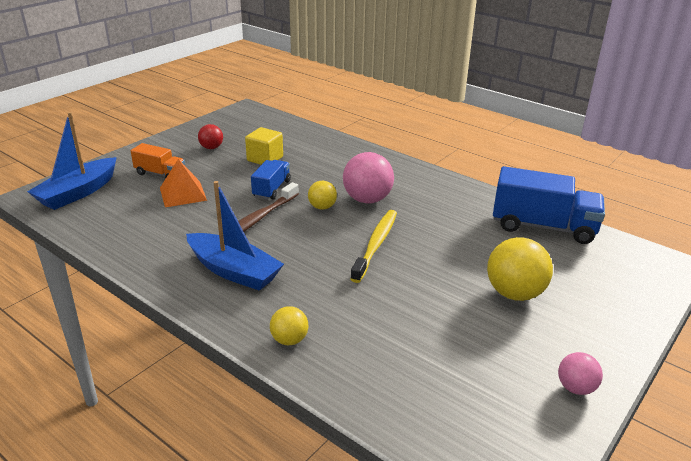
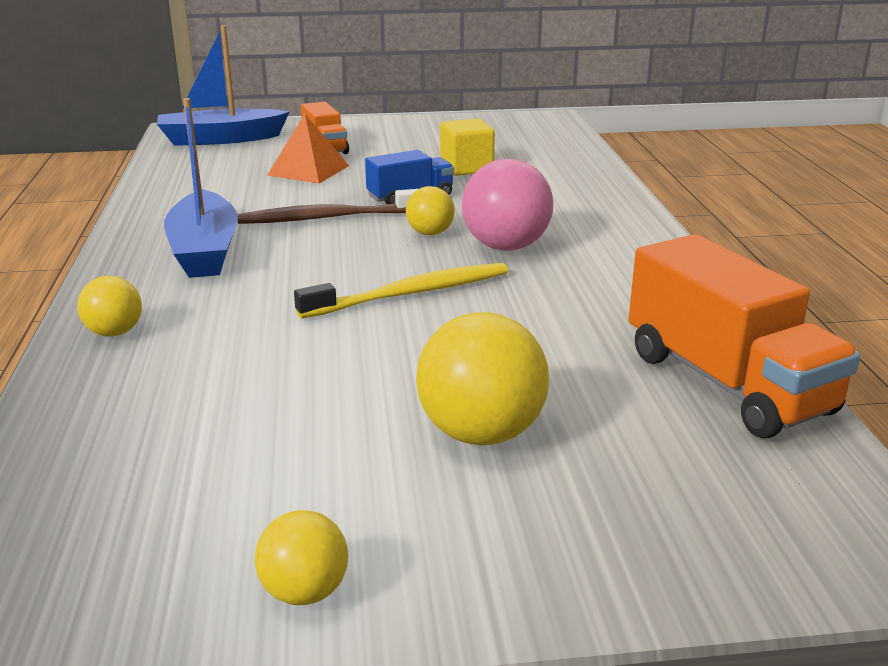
camera: 45 degrees right, 5 degrees down
(211, 148) = (428, 141): red ball -> none
(543, 226) = (727, 383): blue truck -> orange truck
(575, 388) = (304, 592): pink ball -> yellow ball

